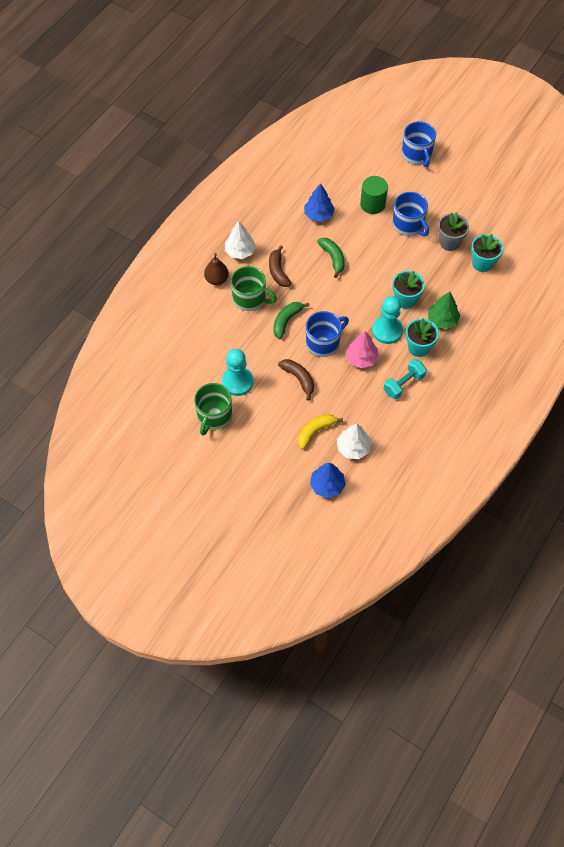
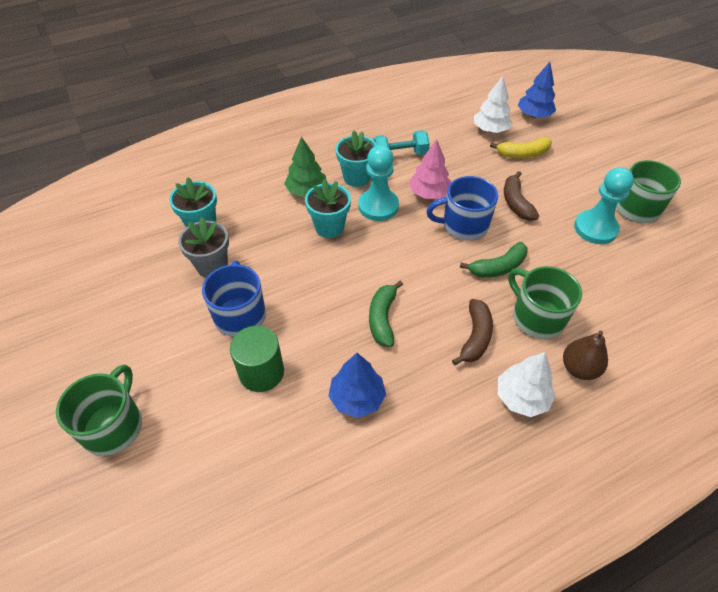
camera: 150 degrees left, 10 degrees down
(417, 154) = (114, 426): blue mug -> green mug

